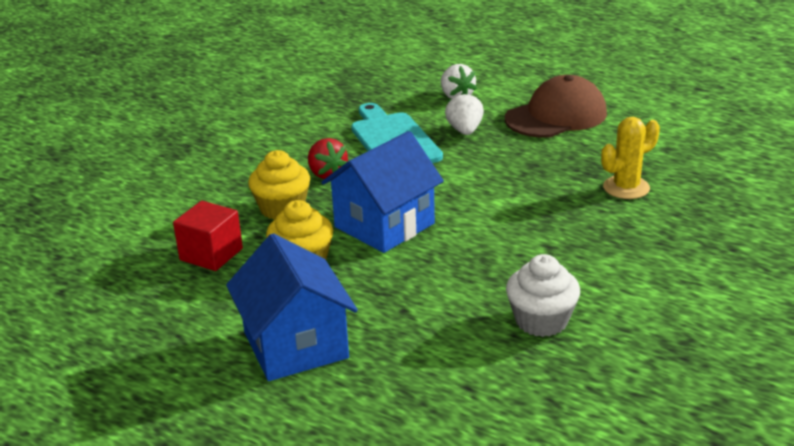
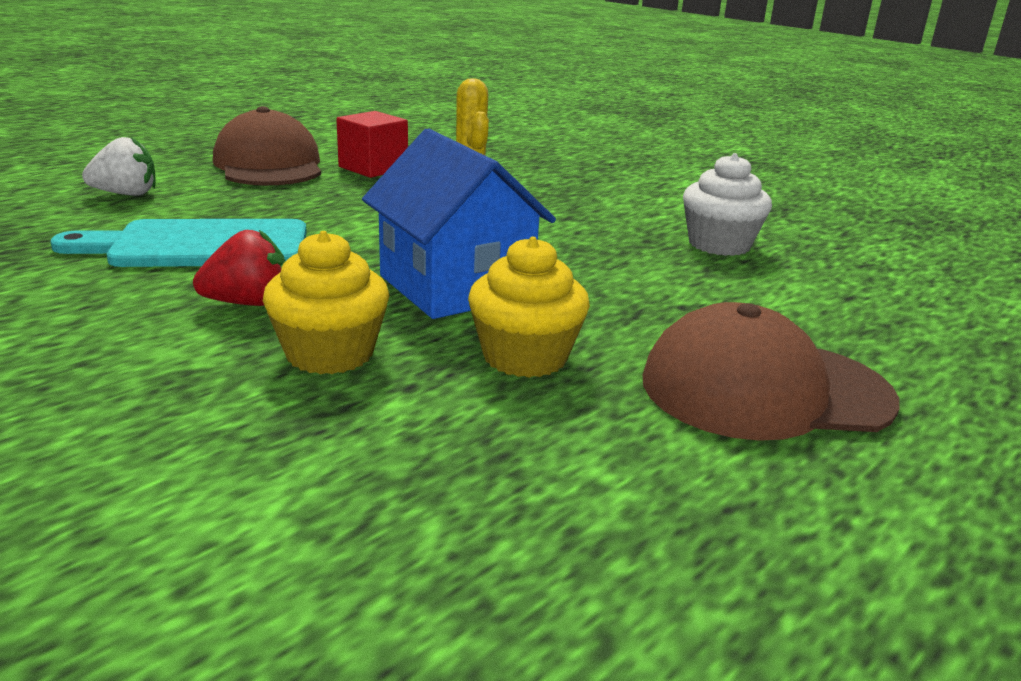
camera: 80 degrees left, 5 degrees down
(211, 254) = (444, 442): red cube -> red cube (373, 168)
(295, 345) = (764, 390): blue house -> brown cap
(465, 131) = (238, 206): white strawberry -> none

